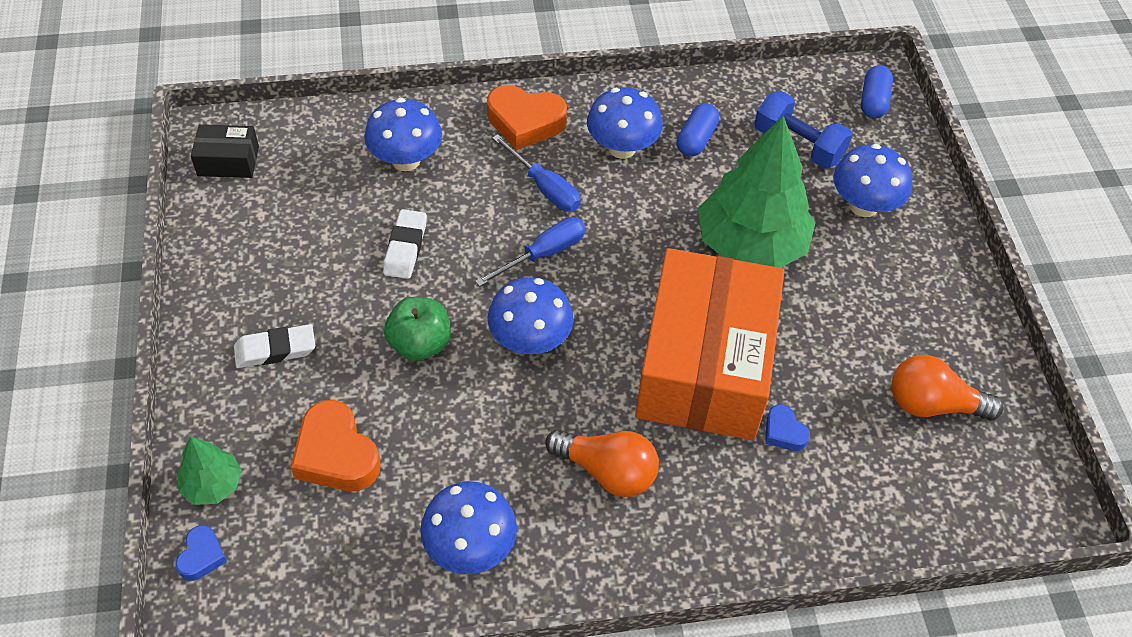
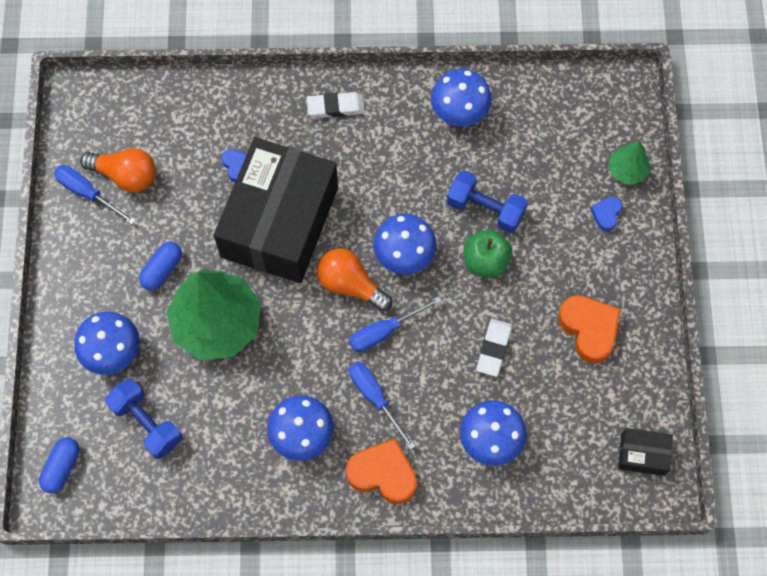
camera: 170 degrees left, 15 degrees up
(202, 556) = (629, 124): blue heart -> blue heart (606, 214)
(275, 350) = (591, 267): white eraser -> white eraser (335, 107)
(336, 454) = (545, 183): orange heart -> orange heart (589, 329)
(423, 410) = (485, 209): none -> blue dumbbell
(607, 471) = (363, 152): orange light bulb -> orange light bulb (350, 285)
(696, 139) = (235, 438): blue capsule -> blue capsule (162, 270)
(704, 365) = (280, 222): orange box -> black box
(973, 377) = (87, 193): none -> blue screwdriver

